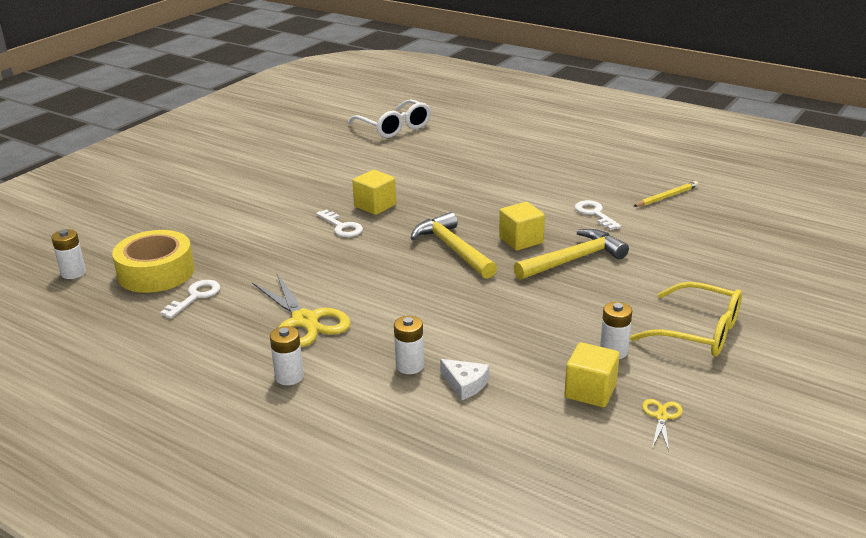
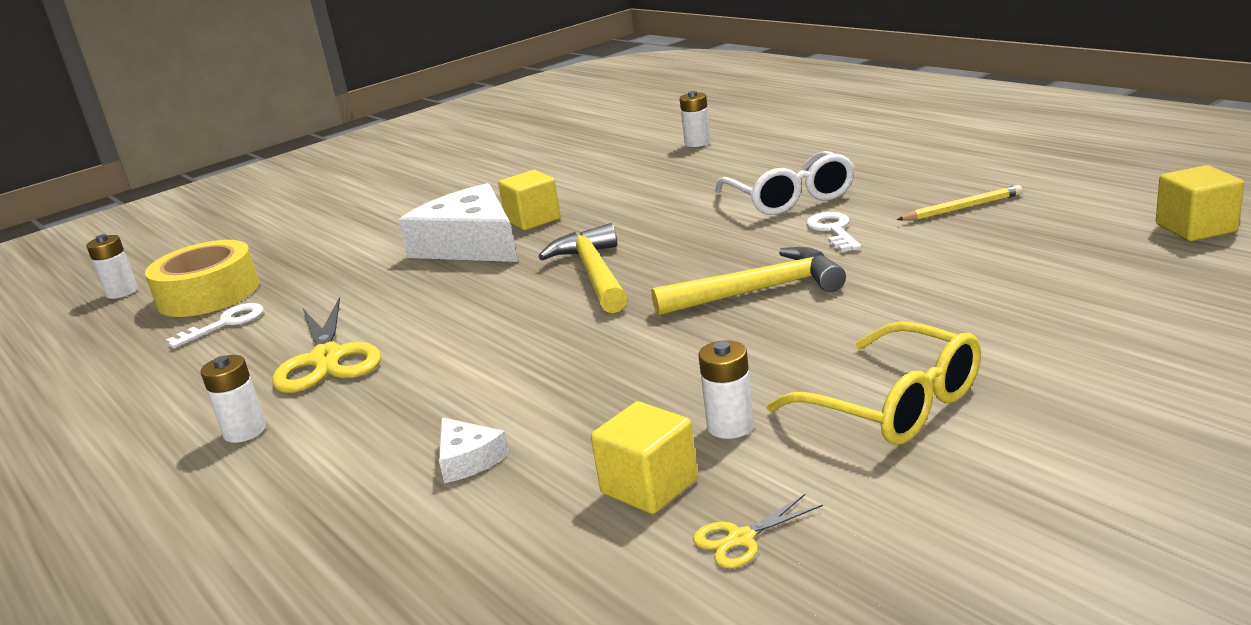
camera: 20 degrees right, 5 degrees down
(342, 227) = (470, 245): white key -> white cheese
(394, 127) = (630, 130): white glasses -> white glasses (790, 198)
(409, 366) = (411, 428): white battery -> white battery (697, 143)
(521, 240) = (698, 264): yellow cube -> yellow cube (1195, 228)
(661, 416) = (741, 539): yellow scissors -> yellow scissors turned 150 degrees counterclockwise

